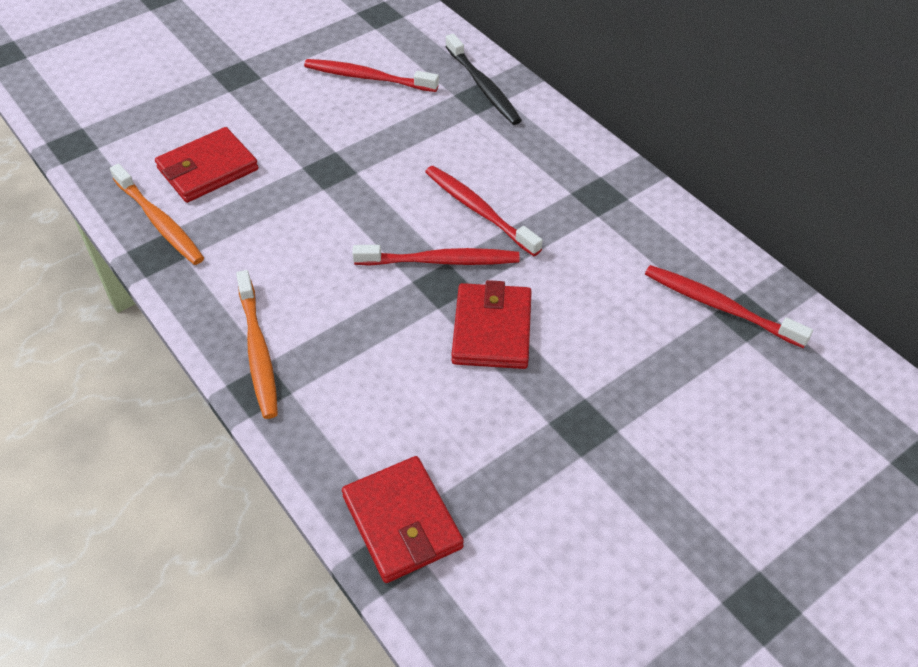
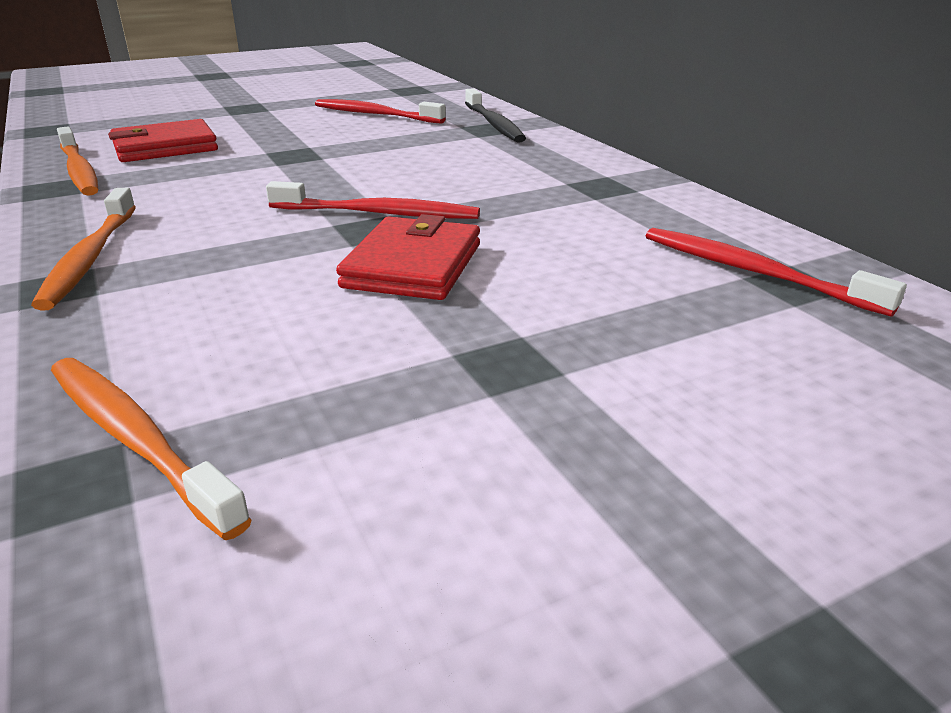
camera: 10 degrees right, 20 degrees down
(402, 522) = (136, 439): red wallet -> orange toothbrush
(478, 210) = (447, 186): red toothbrush -> none

